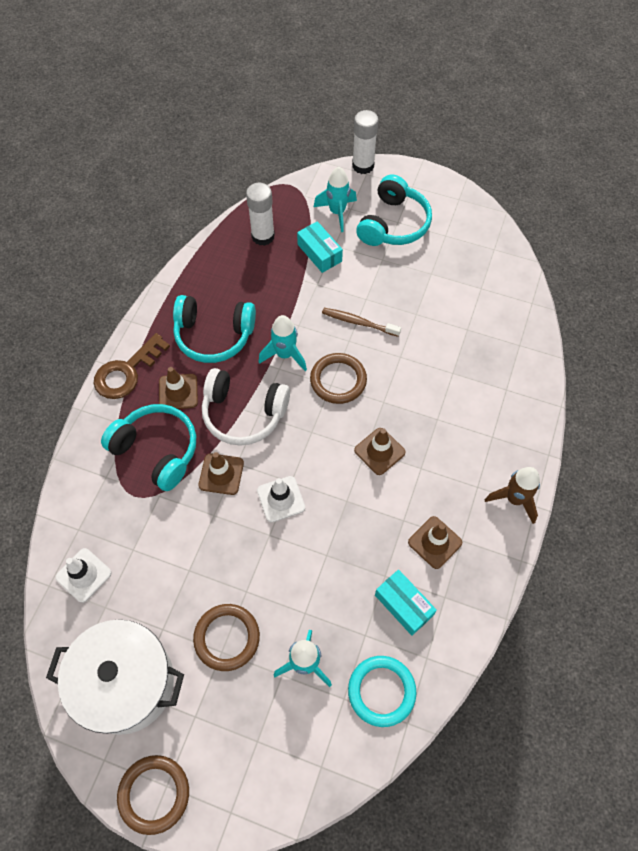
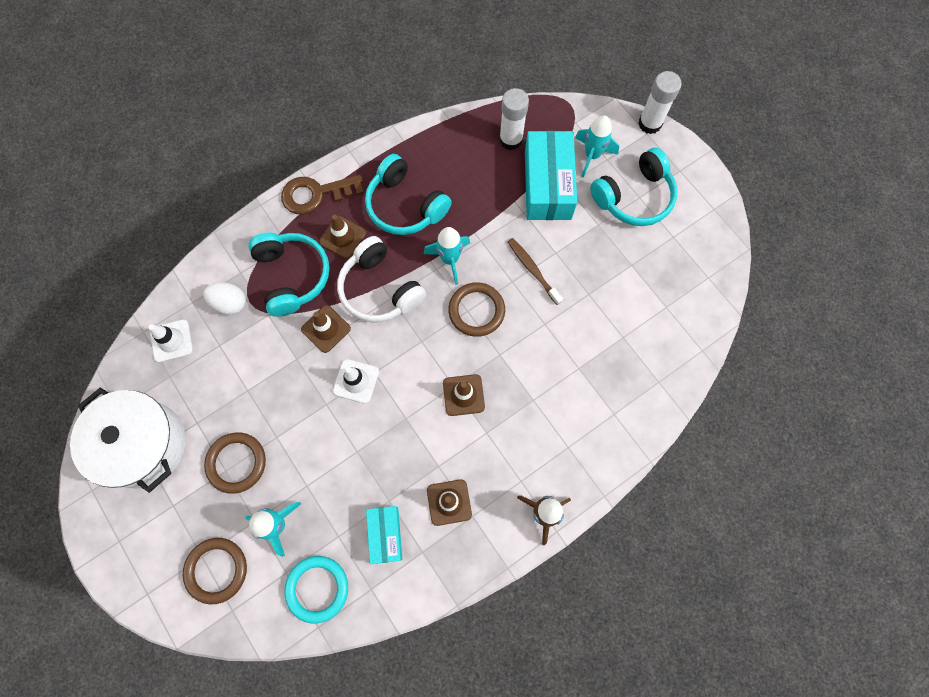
camera: 35 degrees right, 10 degrees up
(116, 508) = (230, 303): none -> white egg
(154, 794) = (106, 540): brown ring -> brown ring (216, 570)
(319, 253) = (547, 185): turquoise box -> turquoise box, size x1.75

